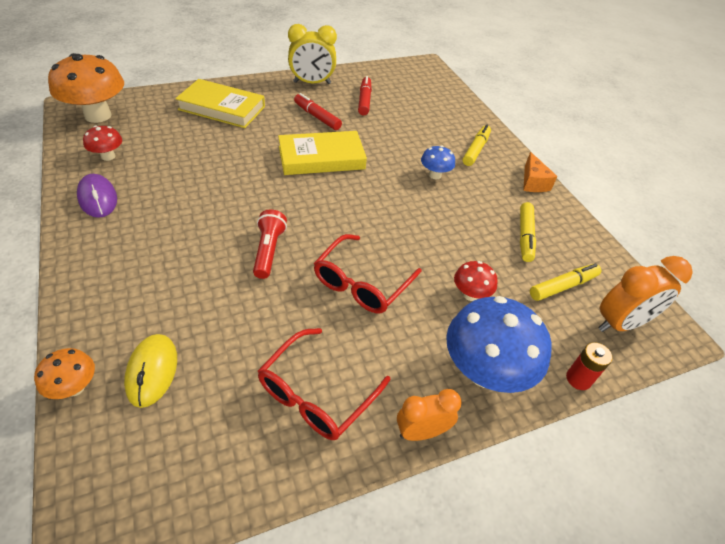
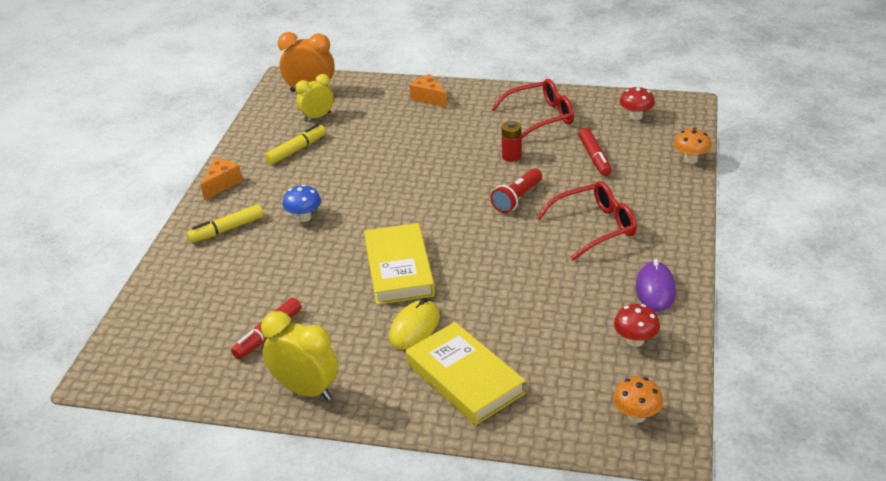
camera: 140 degrees left, 10 degrees down
(98, 115) = (636, 415): orange mushroom -> orange mushroom, size x0.49
(152, 371) = (638, 153): yellow mouse -> yellow mouse (414, 328)
(317, 117) = (354, 326): red marker -> red marker (594, 157)
(321, 158) = (399, 269): yellow book -> yellow book turned 60 degrees clockwise
(361, 283) = (461, 158): red glasses -> red glasses (595, 227)
(421, 432) = (493, 89): orange clock -> none
(470, 294) = (389, 131): red mushroom -> red mushroom (636, 116)
(484, 371) = (428, 98): blue mushroom -> orange cheese
(563, 286) = (317, 117): yellow marker -> yellow clock
(578, 379) = (377, 81): red battery -> red battery (511, 156)

